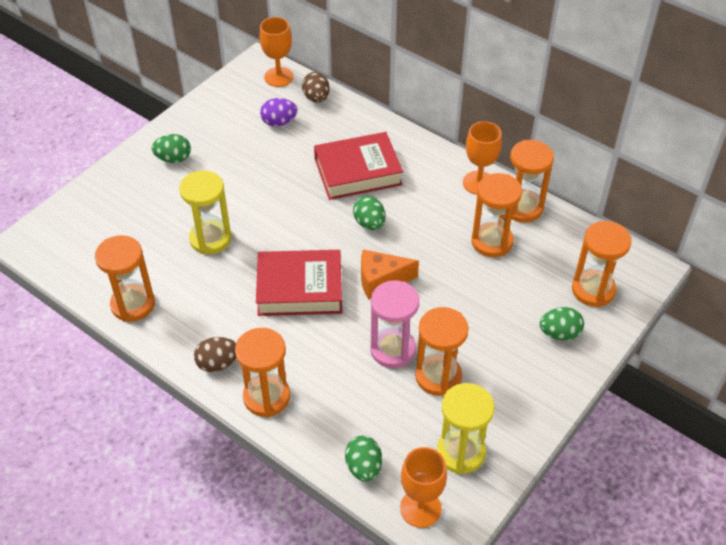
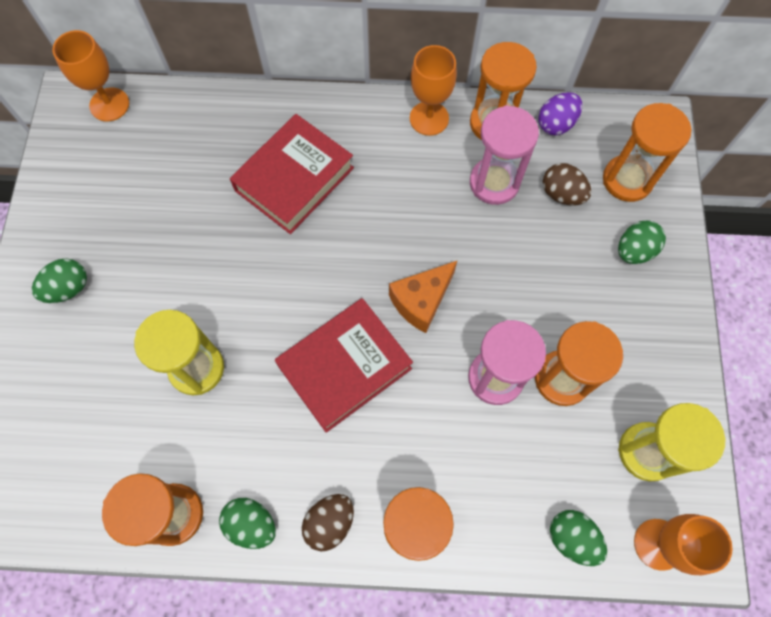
camera: 35 degrees left, 20 degrees up
(279, 122) = (157, 165): purple egg -> purple egg (556, 124)
(316, 98) = (175, 109): brown egg -> brown egg (561, 194)
(369, 223) = (356, 238): green egg -> green egg (251, 524)
(492, 241) = (494, 183): orange hourglass -> pink hourglass

